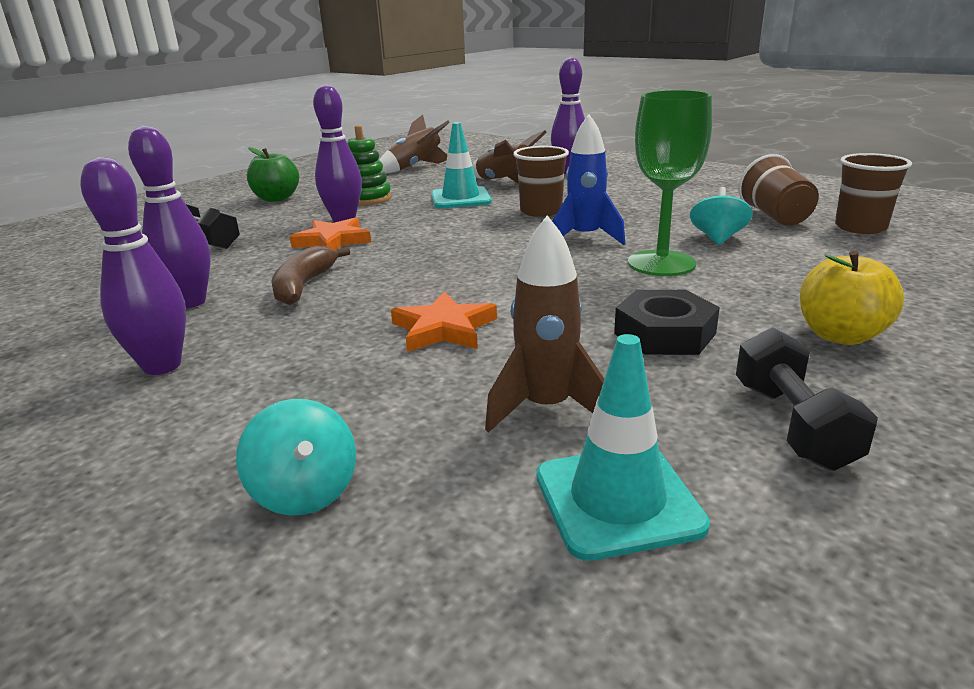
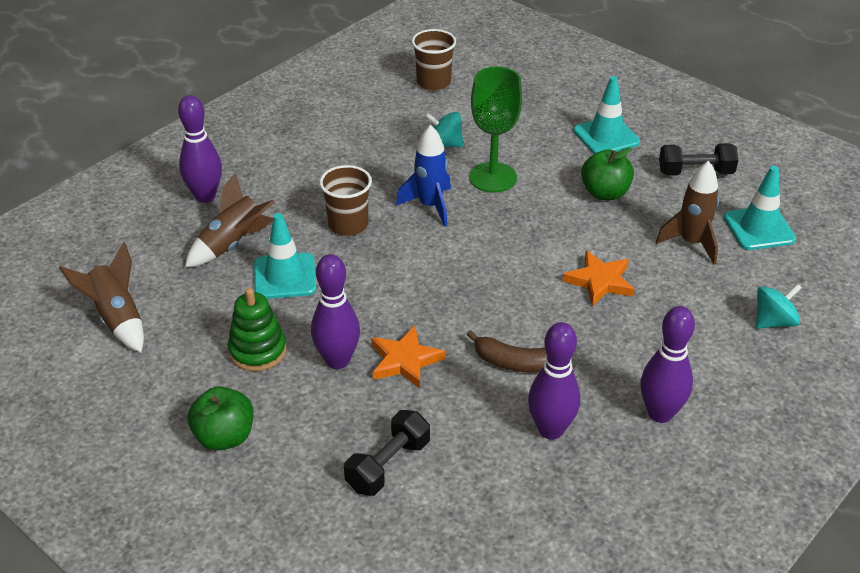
camera: 90 degrees left, 15 degrees up
(665, 333) = (605, 193): black nut -> green apple
(775, 217) = (399, 109): brown cup -> none
(840, 335) = (606, 136): yellow apple -> turquoise traffic cone

